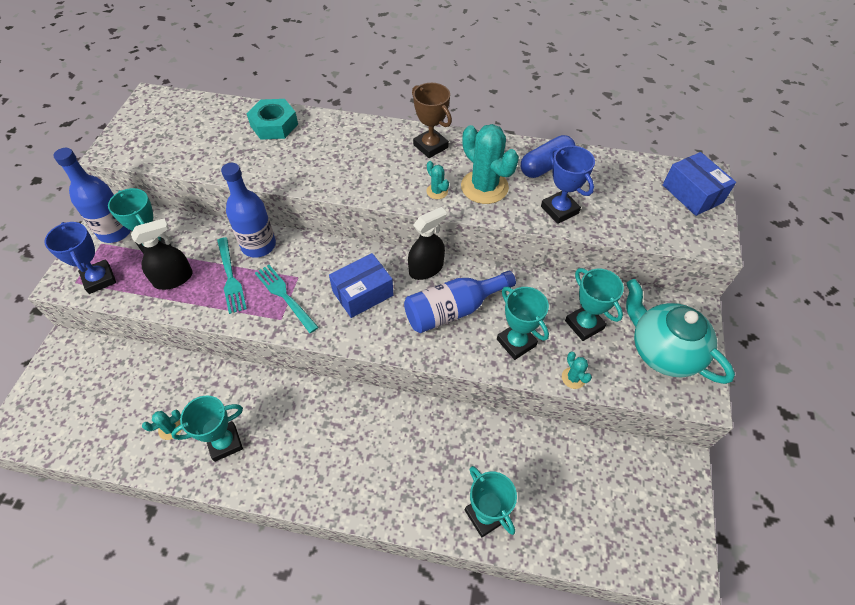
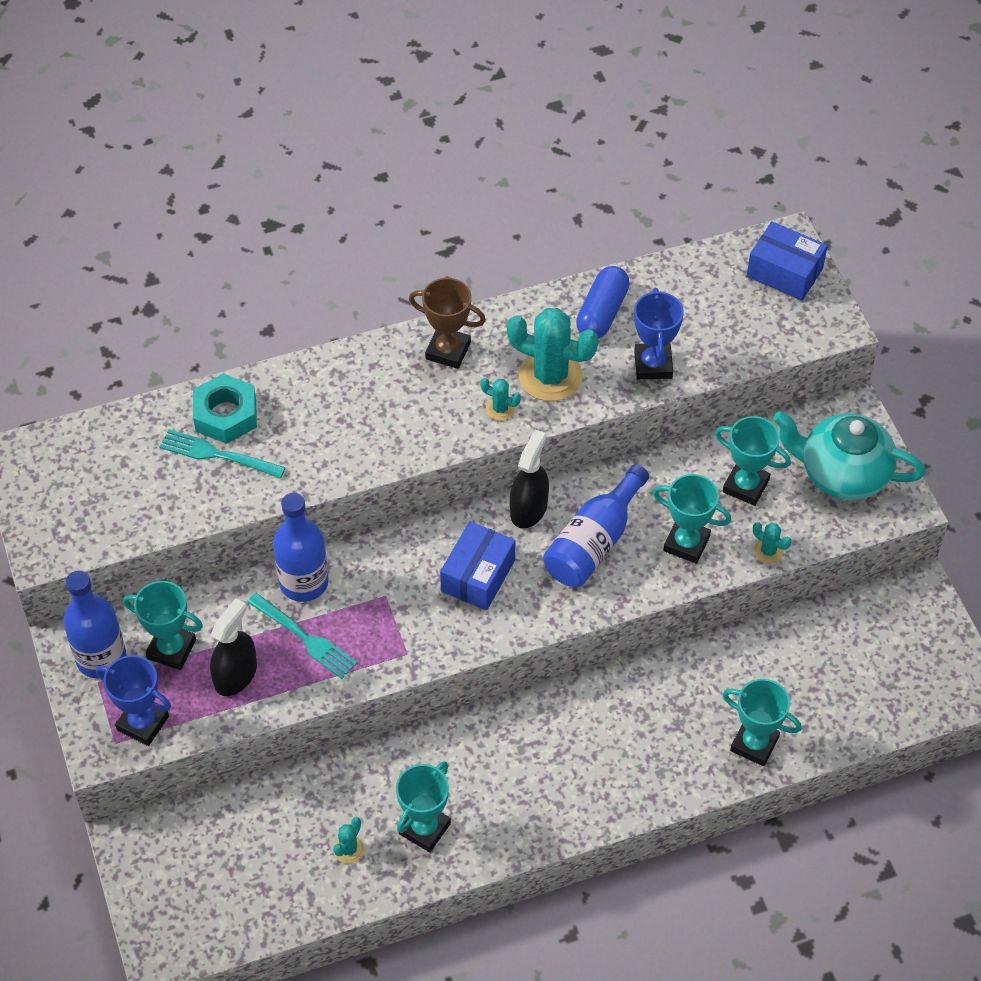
camera: 30 degrees left, 0 degrees up
(285, 296) = (389, 625): turquoise fork -> turquoise fork (217, 455)
(559, 210) = (653, 365): blue trophy -> blue trophy turned 60 degrees clockwise

